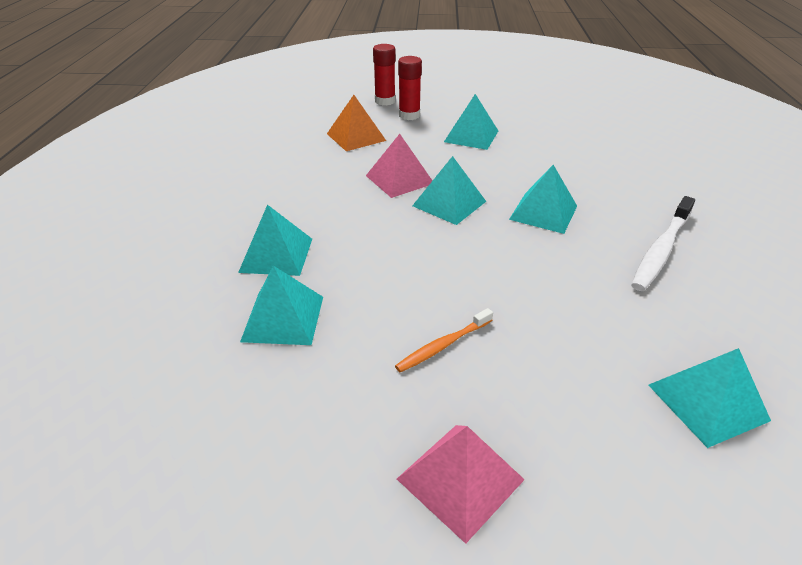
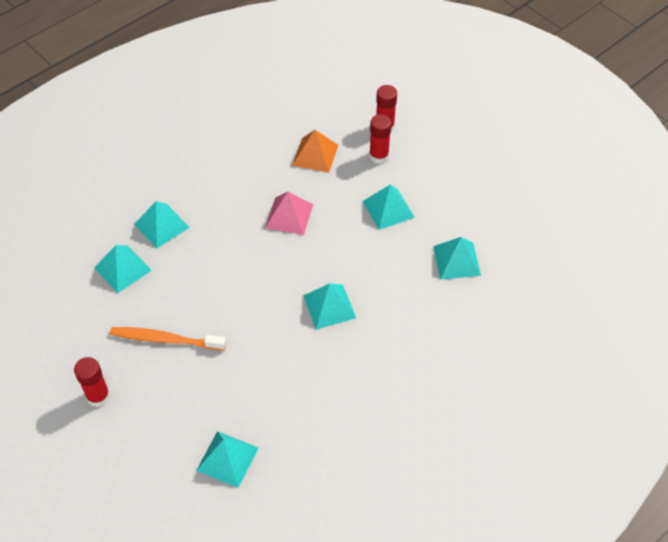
camera: 45 degrees right, 15 degrees up
(443, 345) = (166, 339): orange toothbrush -> orange toothbrush, size x1.65
(449, 203) = (289, 257): turquoise pyramid -> turquoise pyramid (456, 260)
(460, 479) = (98, 396): pink pyramid -> red glue stick
(661, 250) = (348, 383): white toothbrush -> none

